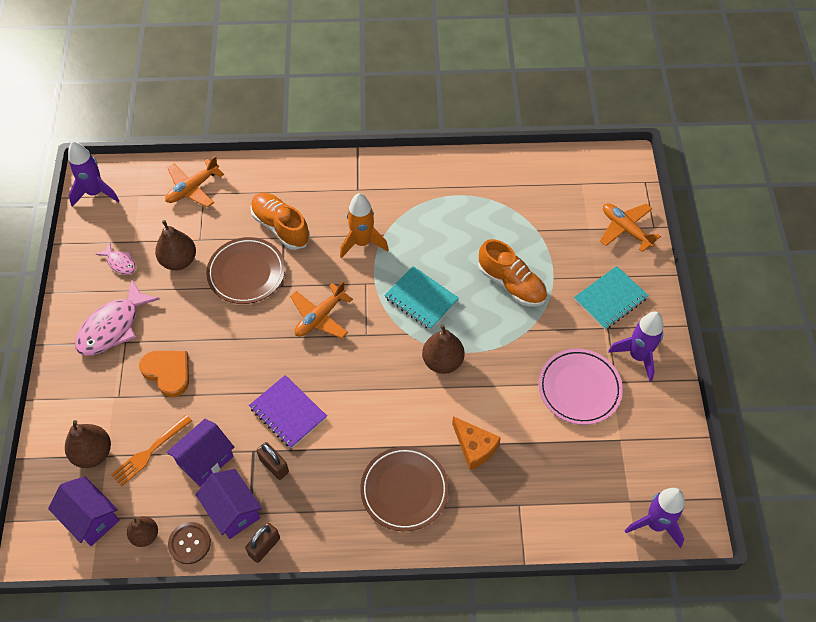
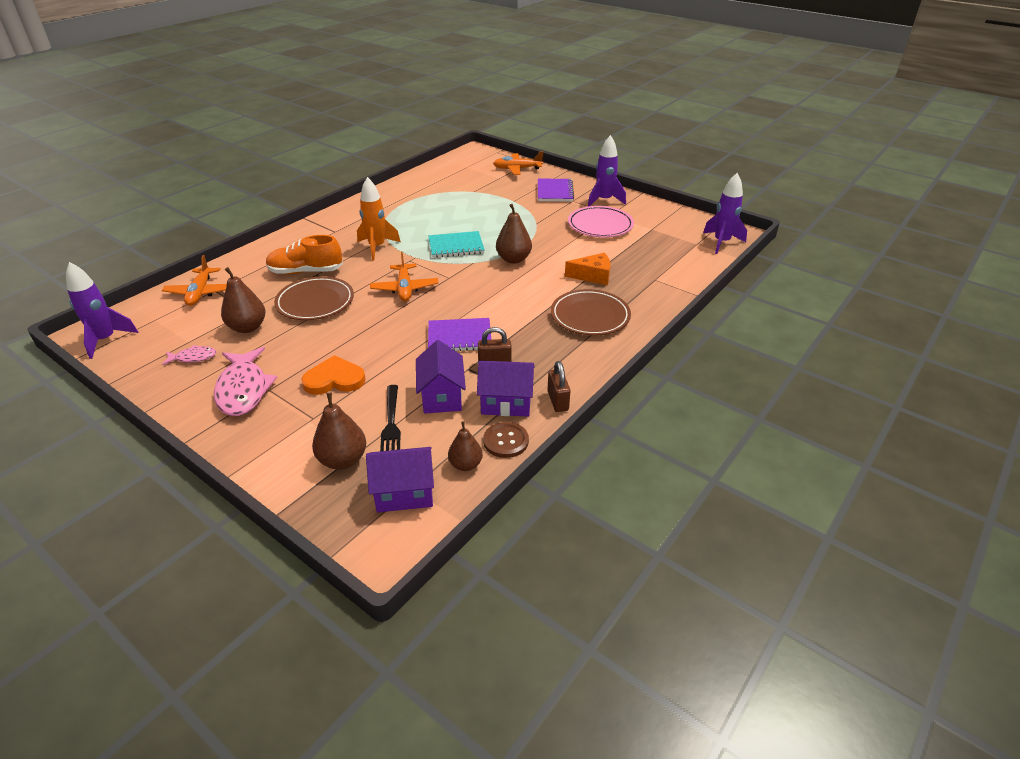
camera: 50 degrees left, 20 degrees down
(150, 451) = (391, 423): orange fork -> black fork
(511, 284) = (496, 214): orange shoe -> none
(610, 299) = (554, 192): turquoise notebook -> purple notebook

